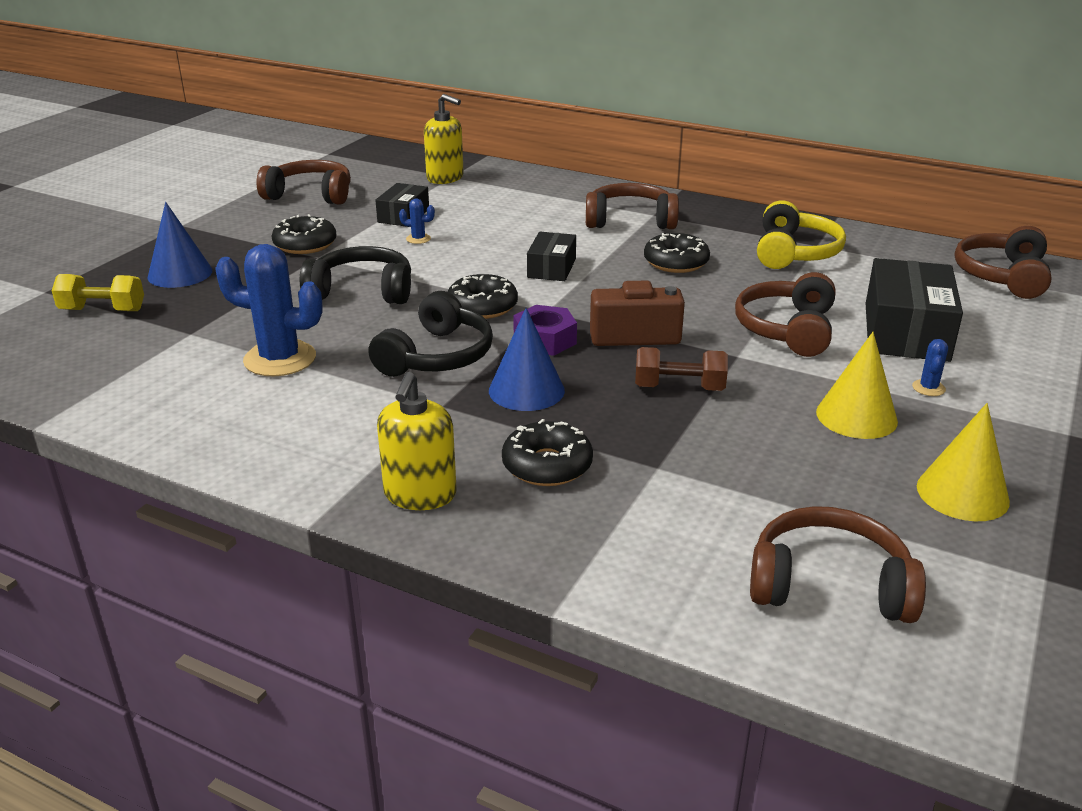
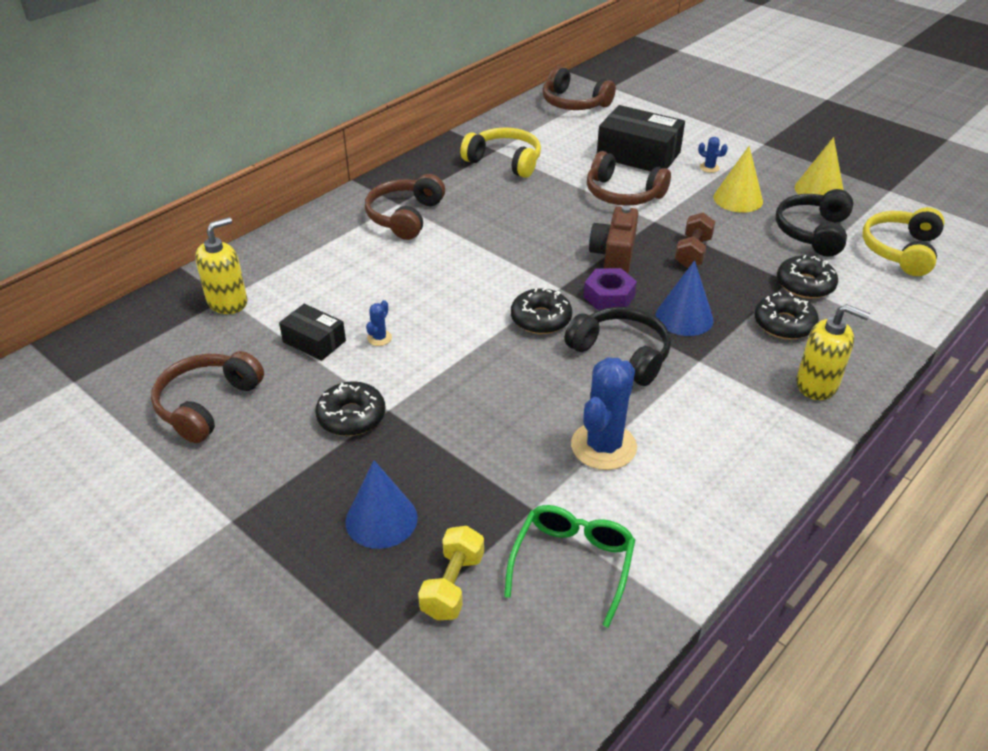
camera: 75 degrees left, 10 degrees up
(119, 358) = (572, 563): none -> green glasses
(362, 291) = (482, 385): black headphones -> black headphones (813, 232)
(551, 268) = (481, 272): black box -> none
(676, 262) = (498, 213): black donut -> black donut (805, 284)
(829, 585) = (901, 250): brown headphones -> yellow headphones

